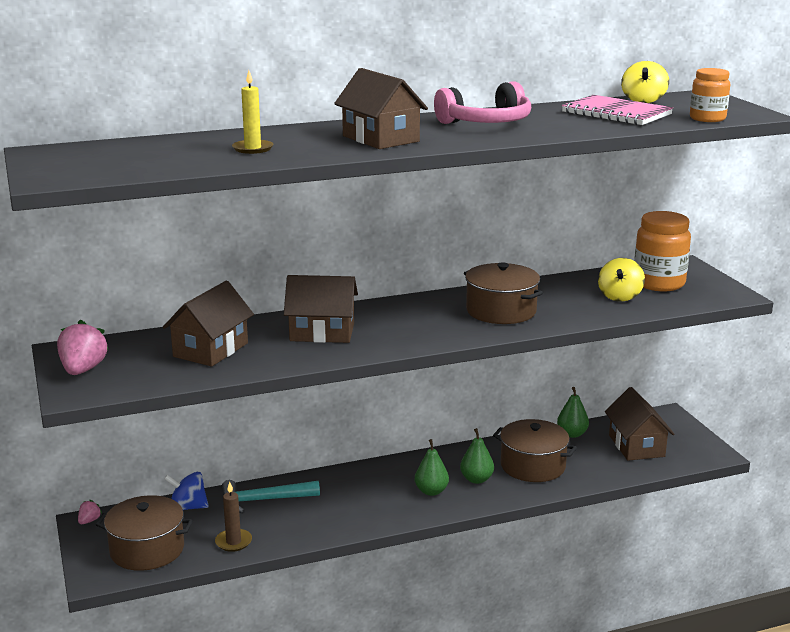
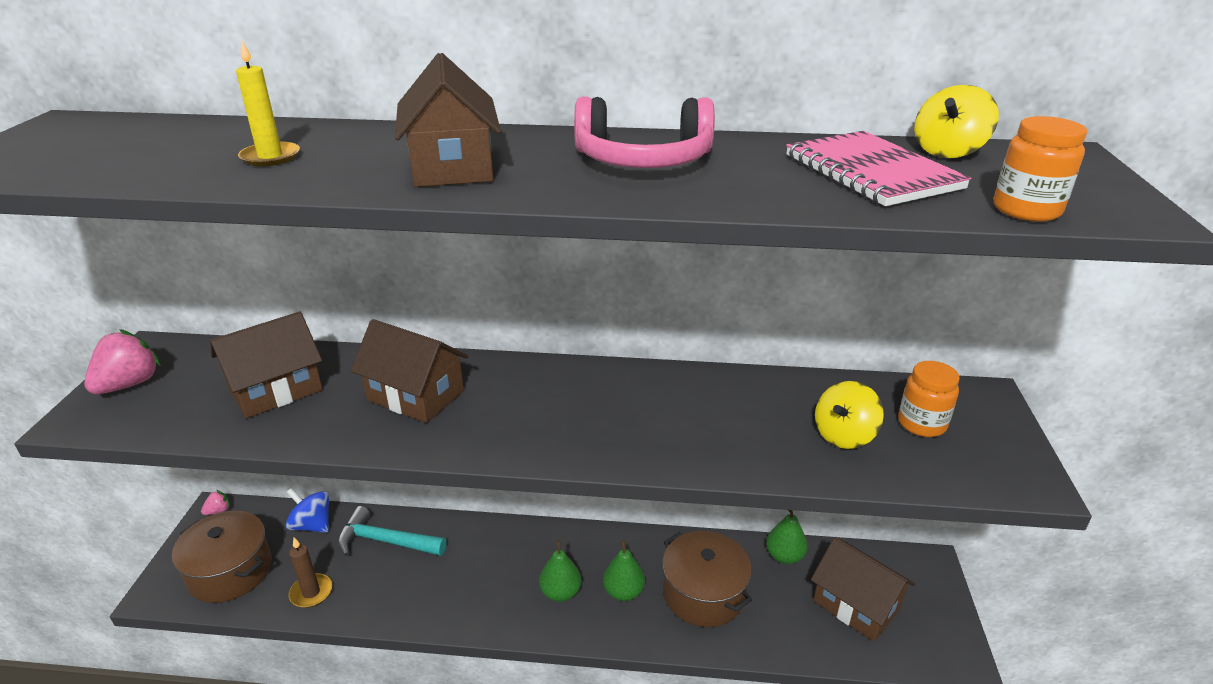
camera: 25 degrees right, 10 degrees up
(501, 311) = (658, 418): brown pot -> none
(636, 446) = (856, 605): brown house -> brown house turned 60 degrees counterclockwise
(659, 283) = (921, 424): orange jar -> orange jar, size x0.62

